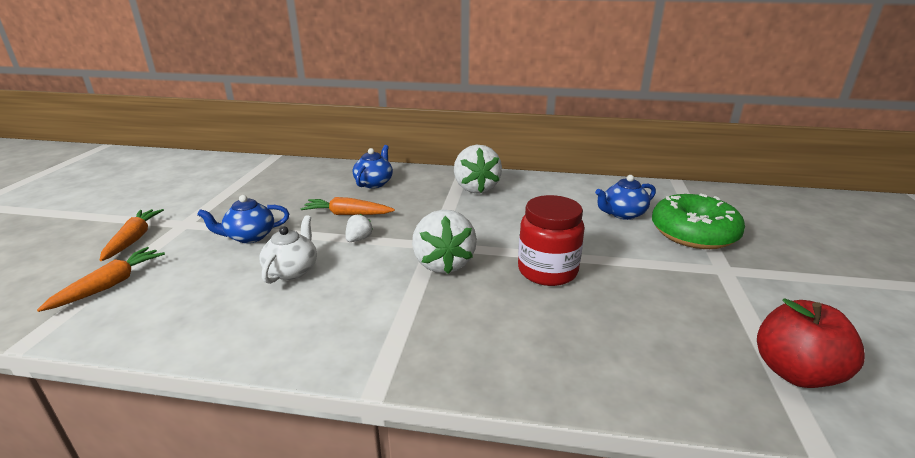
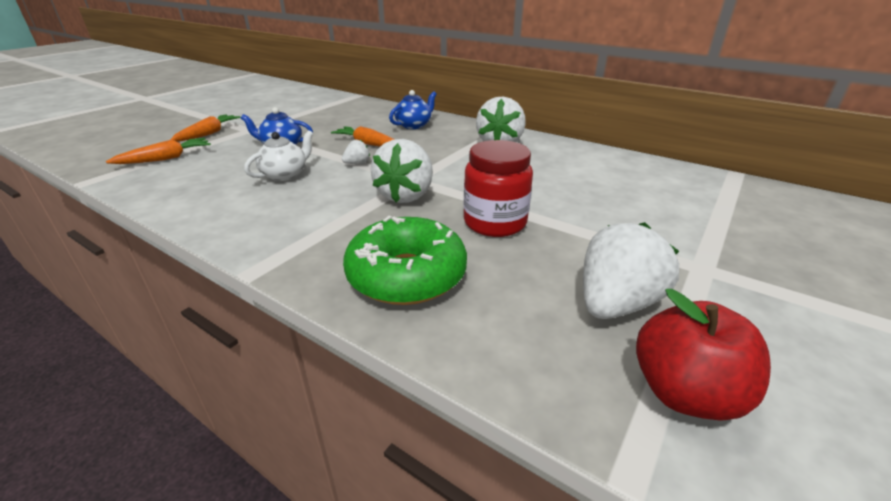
camera: 25 degrees right, 5 degrees up
(622, 214) = (632, 191): blue teapot -> none
(693, 233) = (701, 225): green donut -> green donut (406, 275)
(697, 317) = (615, 303): none -> white strawberry

